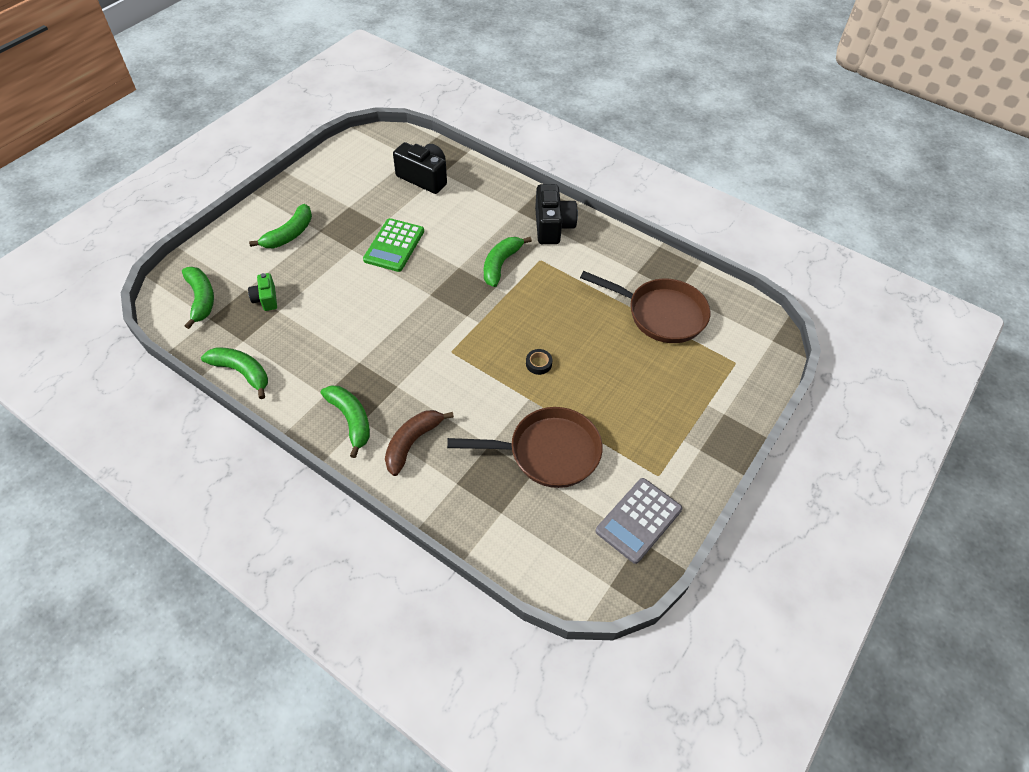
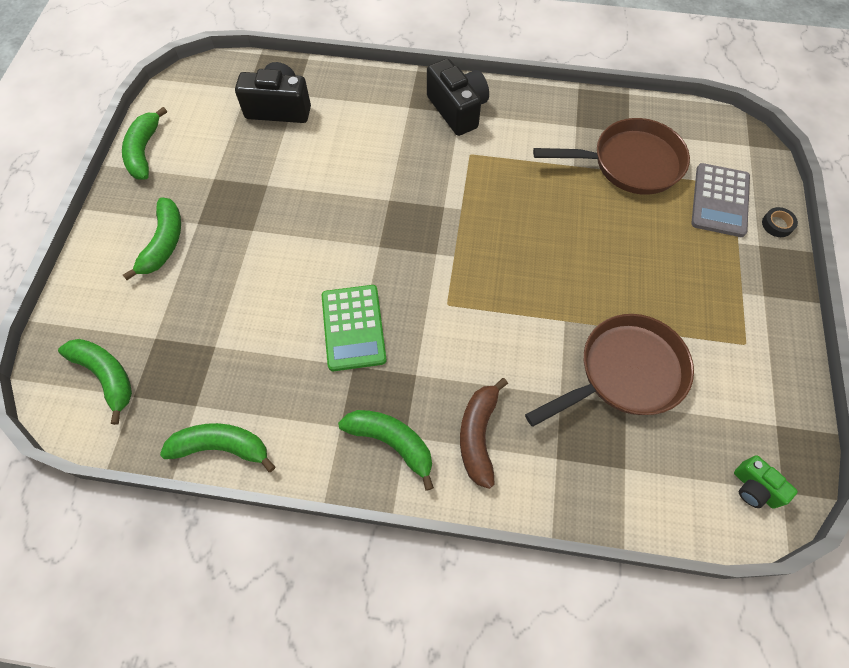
camera: 25 degrees left, 10 degrees up
(266, 299) = (189, 338): green camera -> green camera (754, 488)
(394, 245) = (299, 204): green calculator -> green calculator (353, 328)
(501, 264) = (432, 177): green banana -> green banana (144, 151)
(538, 364) = (548, 275): black tape -> black tape (777, 224)
(638, 520) = (761, 403): grey calculator -> grey calculator (720, 200)

